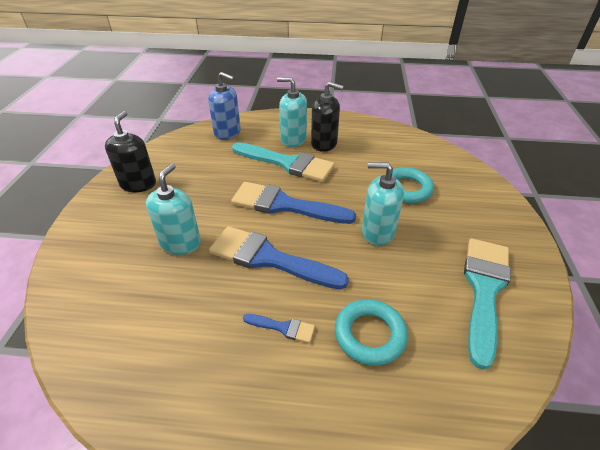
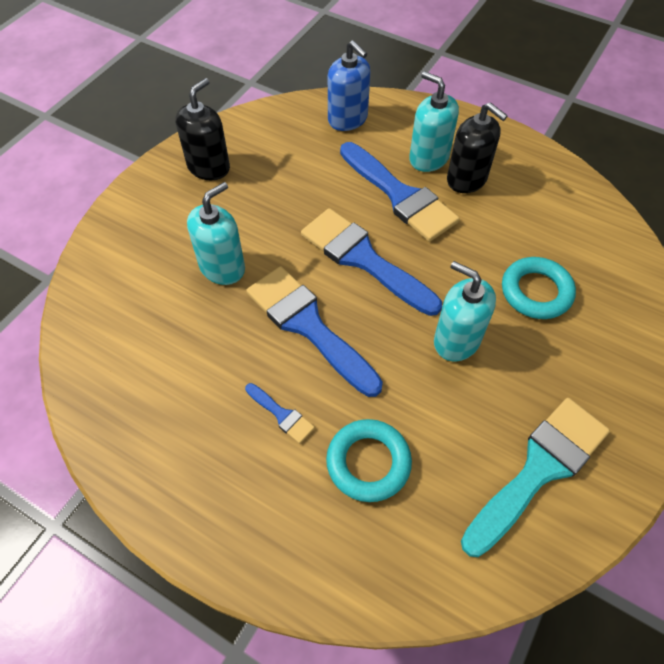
camera: 25 degrees right, 15 degrees up
(287, 163) = (399, 195): turquoise brush -> blue brush

